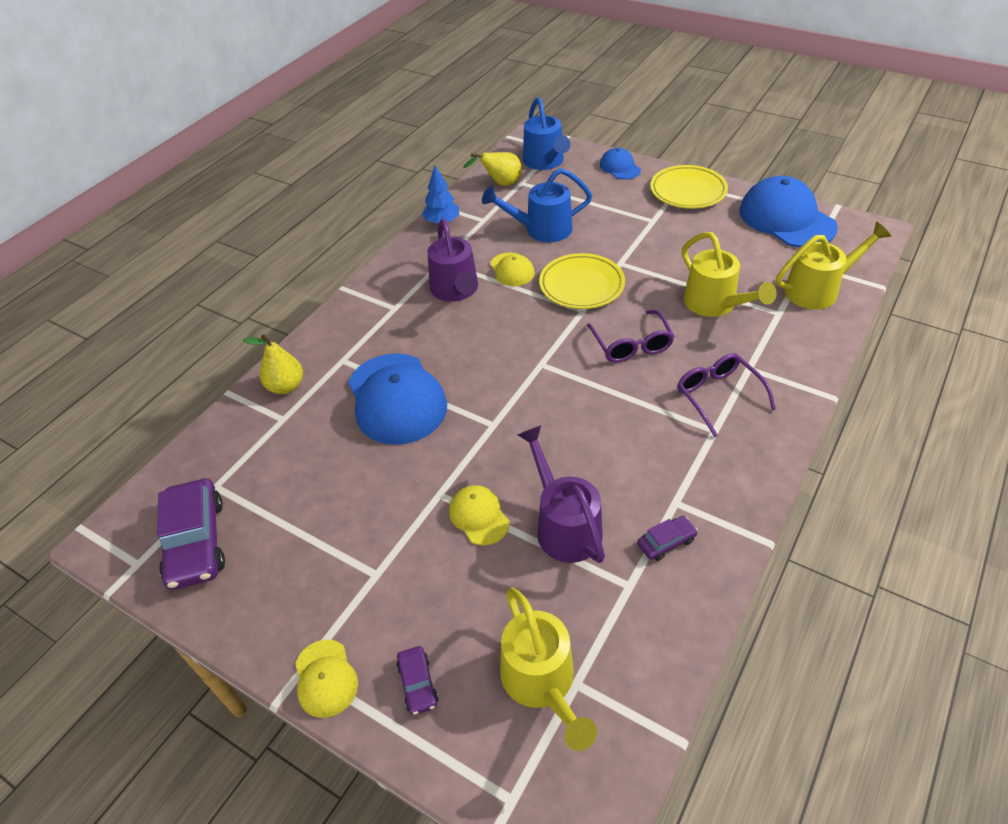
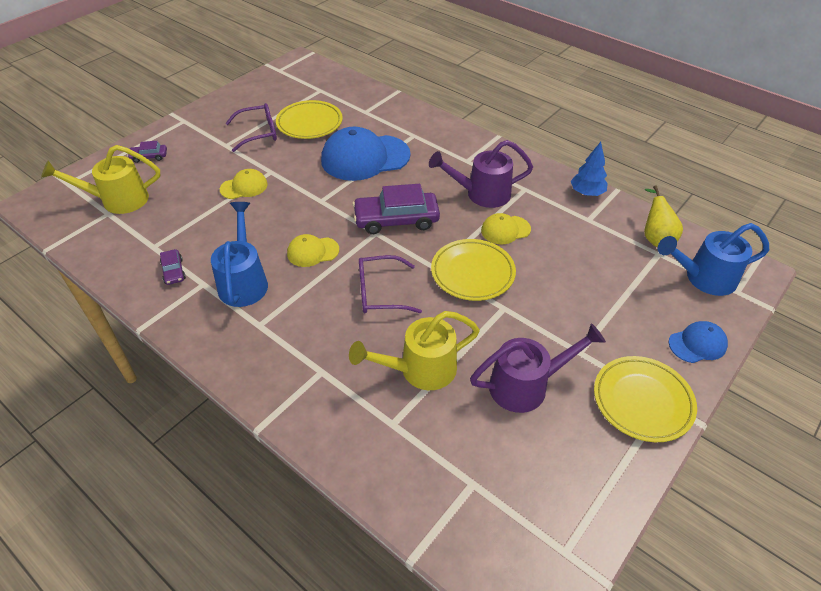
camera: 95 degrees right, 0 degrees up
(196, 541) = (283, 86): purple car -> purple car (396, 219)
(286, 386) = (395, 112): yellow pear -> none
(313, 477) = (309, 123): none -> yellow plate
(325, 678) = (173, 127): yellow cap -> yellow cap (312, 252)
(541, 230) = (568, 257): blue watering can -> blue watering can (244, 281)
(564, 525) = (216, 224): purple watering can -> purple watering can (527, 385)
(719, 397) = (294, 338): purple glasses -> purple glasses (258, 133)
(786, 219) = (574, 497): blue cap -> none
(818, 290) = (421, 478): yellow watering can -> none

